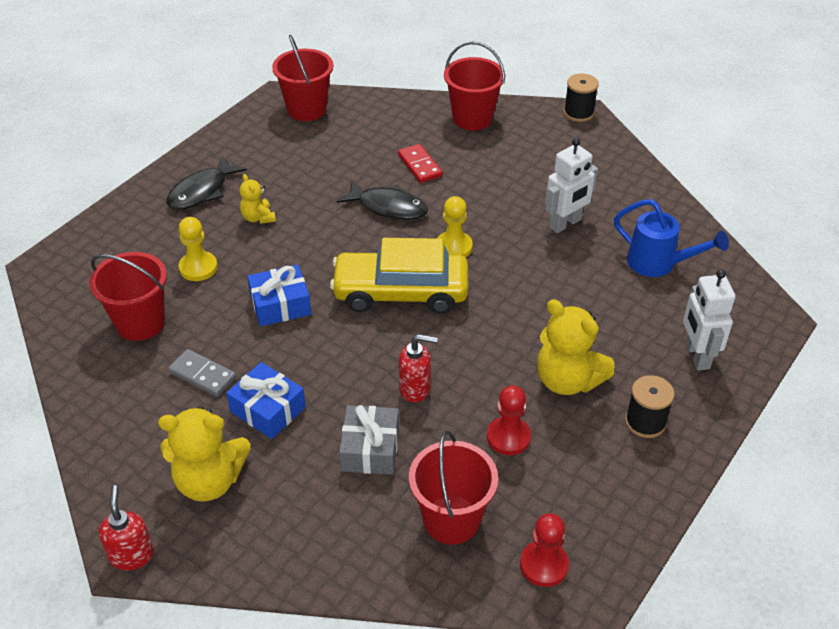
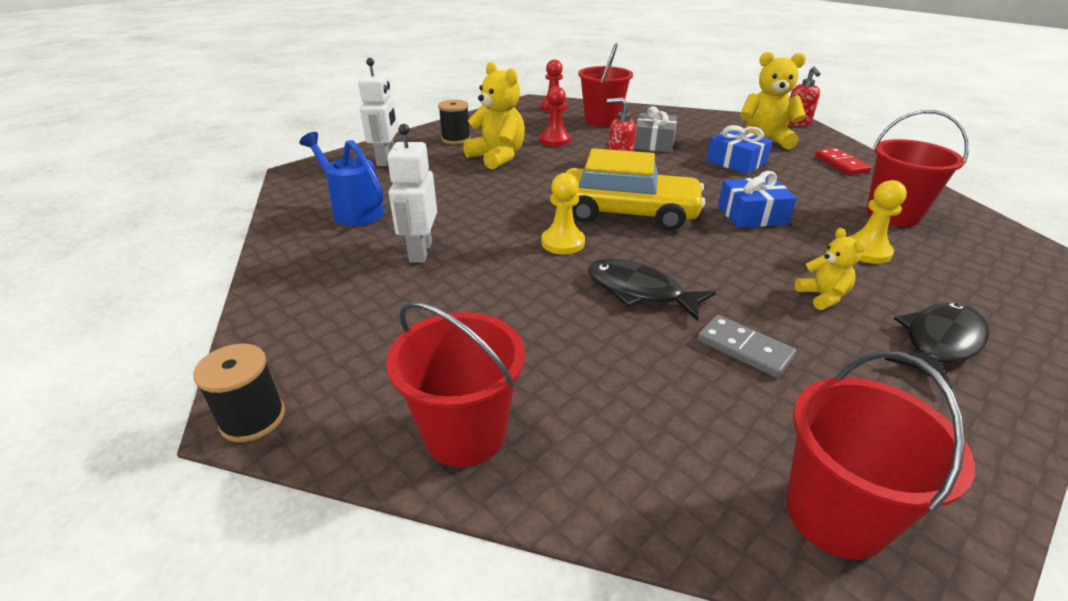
camera: 170 degrees left, 10 degrees down
(202, 375) = (802, 181): grey domino -> grey domino (744, 349)
(420, 165) = (587, 346): red domino -> red domino (841, 164)
(565, 224) = (420, 251): white robot -> white robot turned 60 degrees counterclockwise

